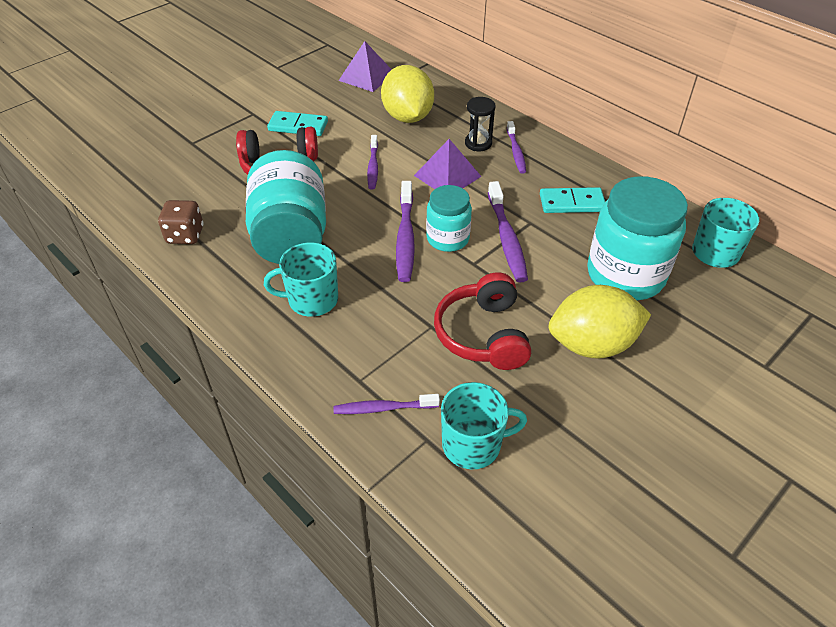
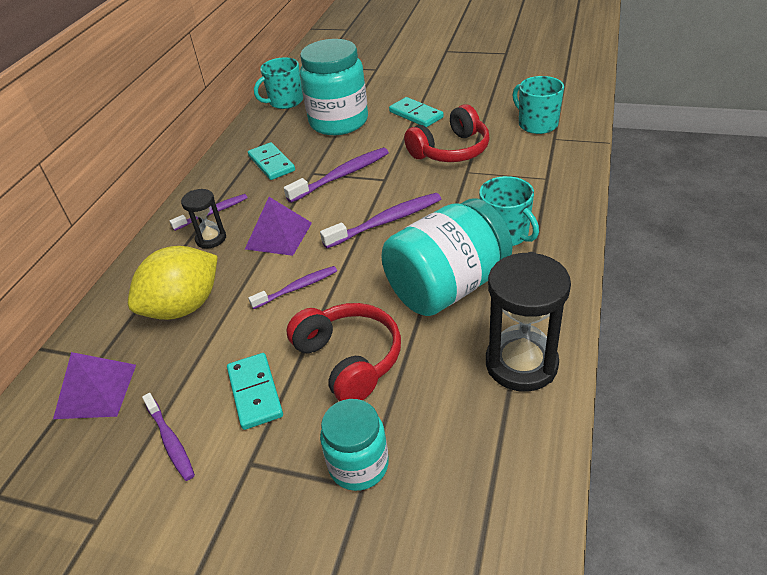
camera: 115 degrees left, 5 degrees down
(185, 235) = (521, 364): brown dice -> black hourglass
(384, 408) = (554, 160): purple toothbrush -> purple toothbrush (170, 440)
(448, 239) = (367, 201): turquoise jar -> turquoise jar (358, 465)
(592, 344) = (416, 115): yellow lemon -> turquoise domino

